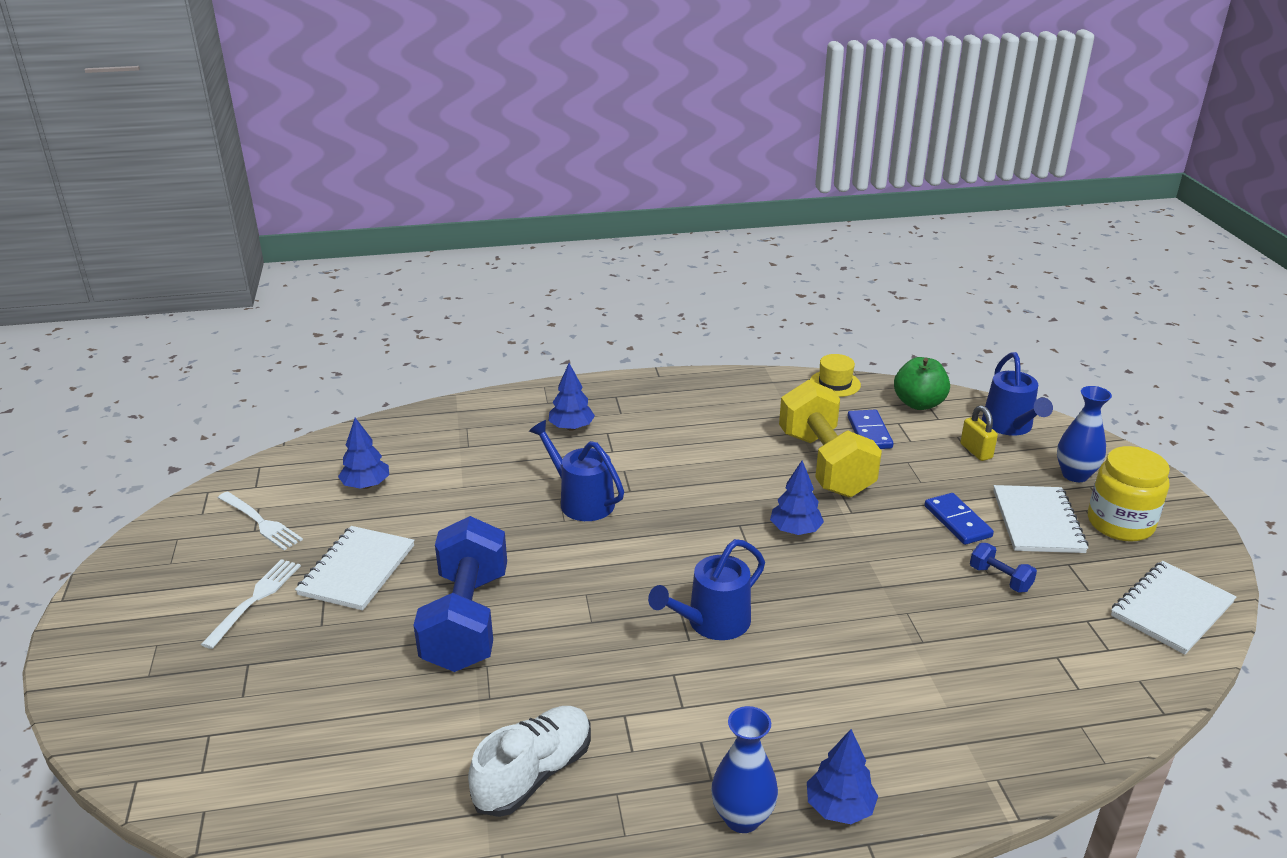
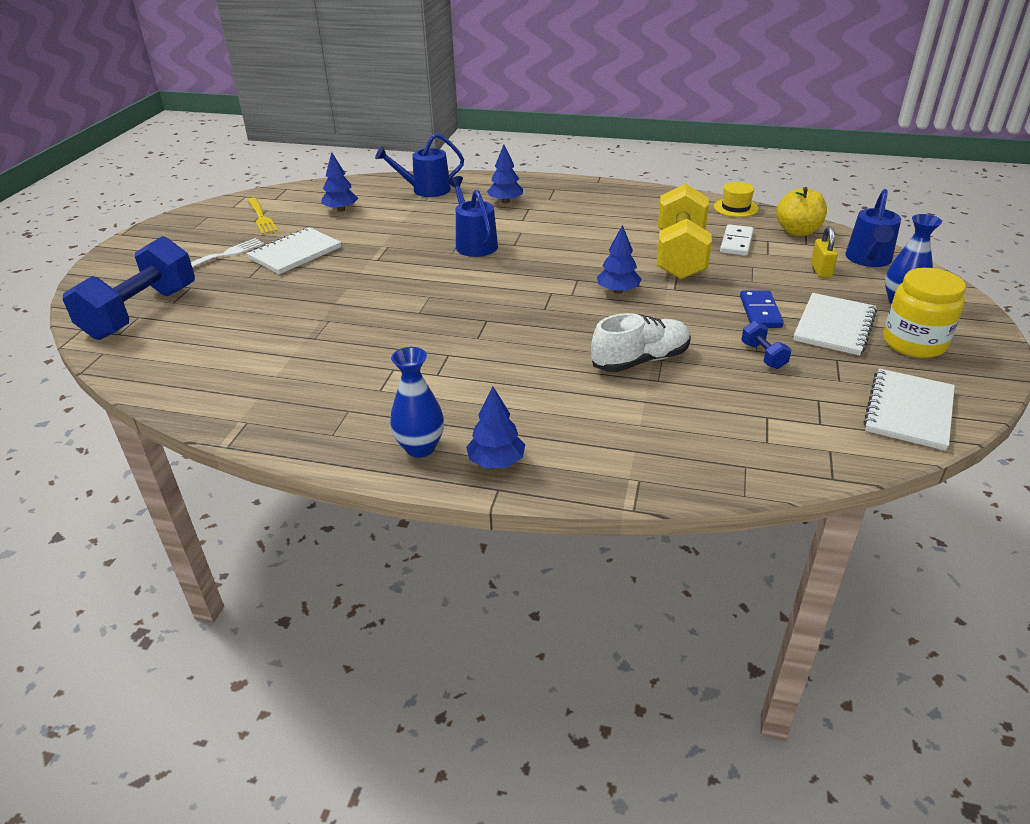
camera: 25 degrees right, 5 degrees up
(260, 522) = (261, 217): white fork -> yellow fork
(466, 620) = (337, 294): blue dumbbell -> blue dumbbell (141, 313)
(534, 774) = (305, 385): white shoe -> white shoe (640, 360)
(712, 622) = (503, 332): blue watering can -> blue watering can (426, 190)
(869, 432) = (736, 242): blue domino -> white domino
(918, 403) = (797, 231): green apple -> yellow apple
(1172, 609) = (909, 411): white notebook -> white notebook turned 45 degrees counterclockwise

